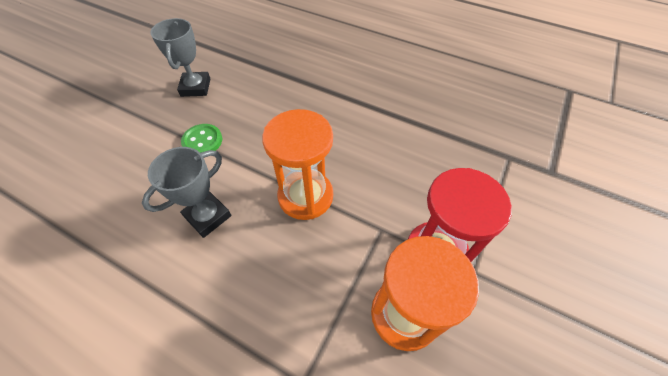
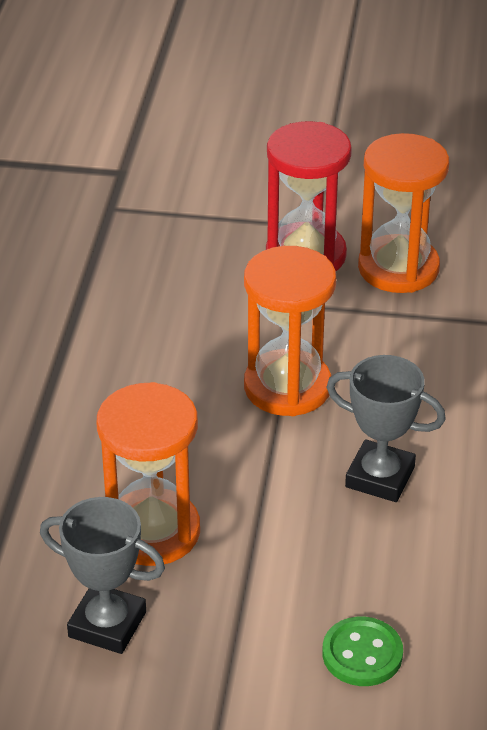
camera: 110 degrees left, 15 degrees down
(195, 87) = (107, 624): grey trophy -> grey trophy turned 45 degrees clockwise
(202, 141) = (243, 548): green button -> green button (362, 654)
(236, 112) = (152, 531): none -> orange hourglass

